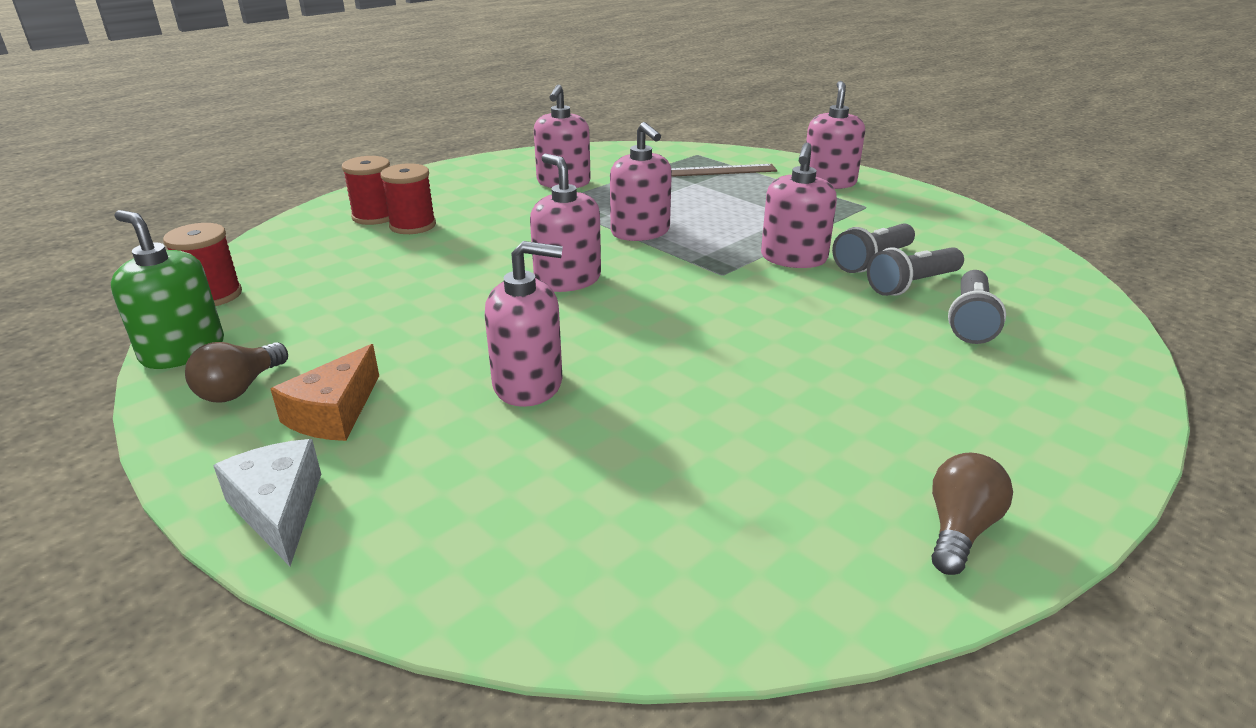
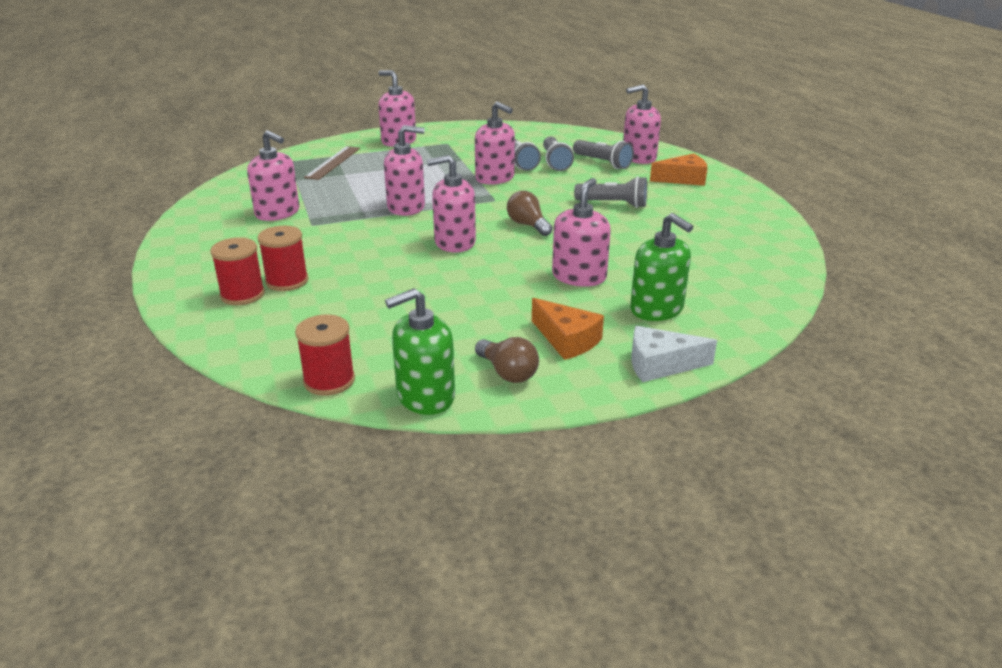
camera: 65 degrees left, 0 degrees up
(458, 474) = (657, 309): none -> green soap dispenser
(814, 362) = (613, 204): none -> grey flashlight
(959, 529) = (754, 214): brown light bulb -> brown light bulb (528, 225)
(1017, 411) = (683, 179): none -> orange cheese
(1048, 347) = (638, 157): none -> pink soap dispenser

